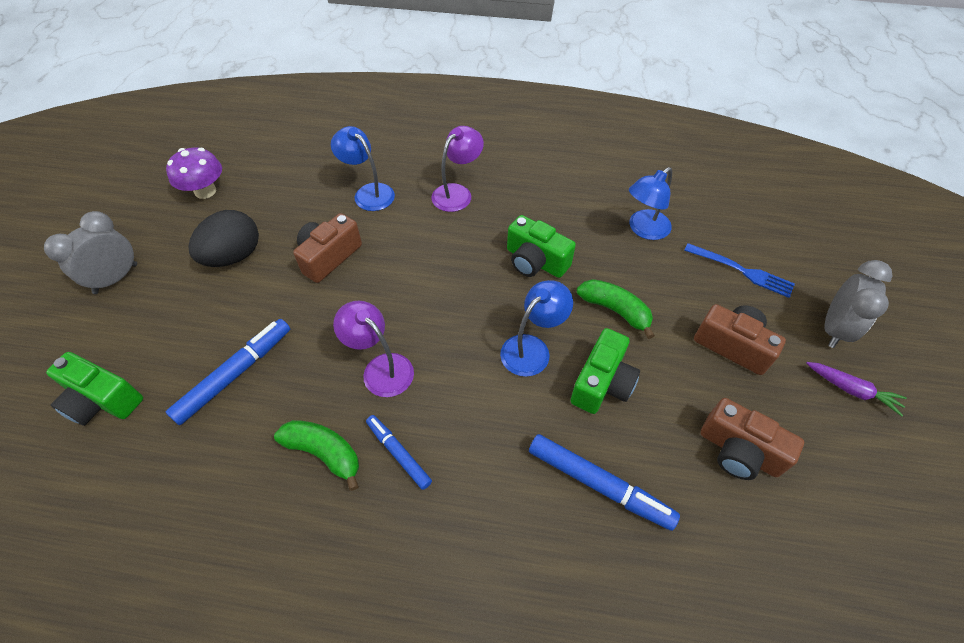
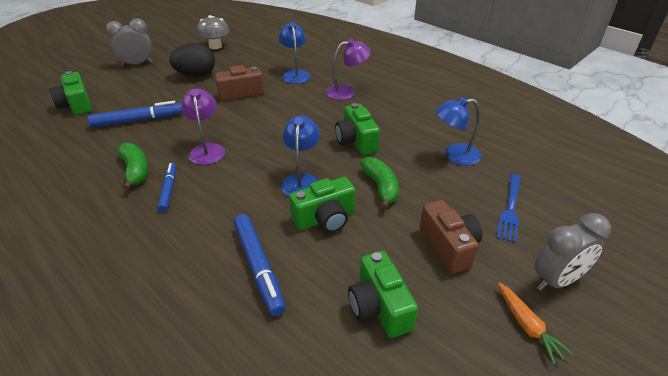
camera: 35 degrees right, 15 degrees down
(205, 191) = (215, 46): purple mushroom -> grey mushroom
(532, 348) = (301, 180): blue lamp -> blue lamp turned 75 degrees counterclockwise
(738, 451) = (379, 307): brown camera -> green camera
(742, 271) = (510, 209): blue fork -> blue fork turned 45 degrees clockwise
(852, 390) = (527, 326): purple carrot -> orange carrot

